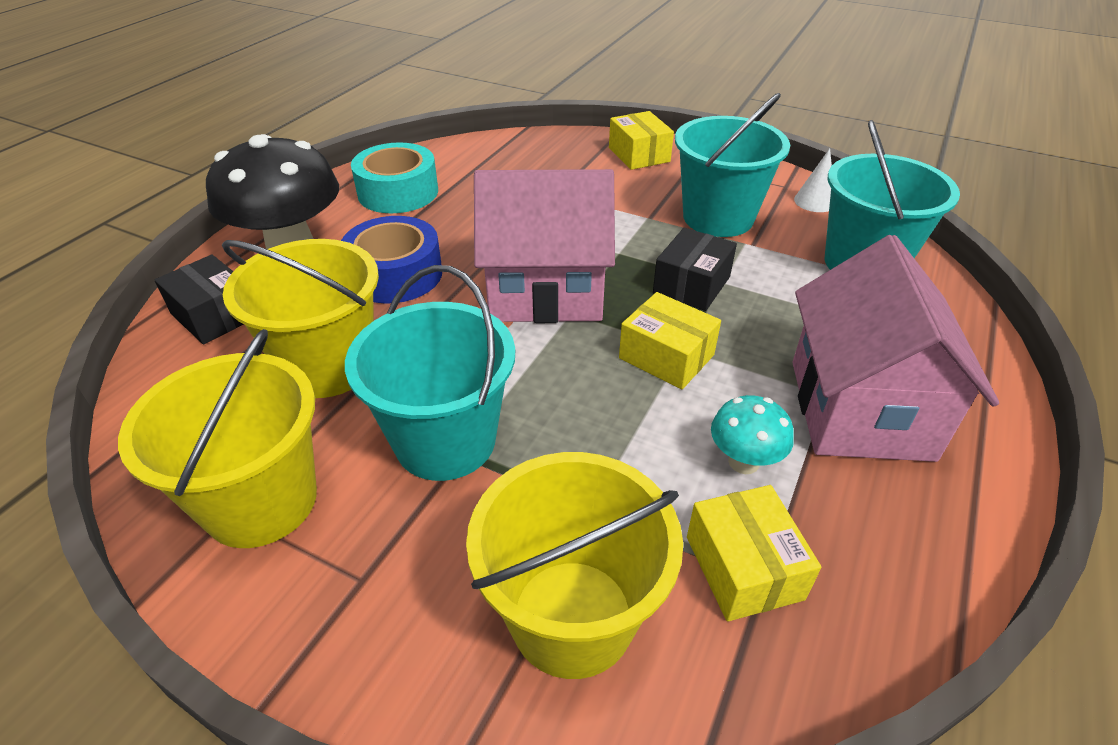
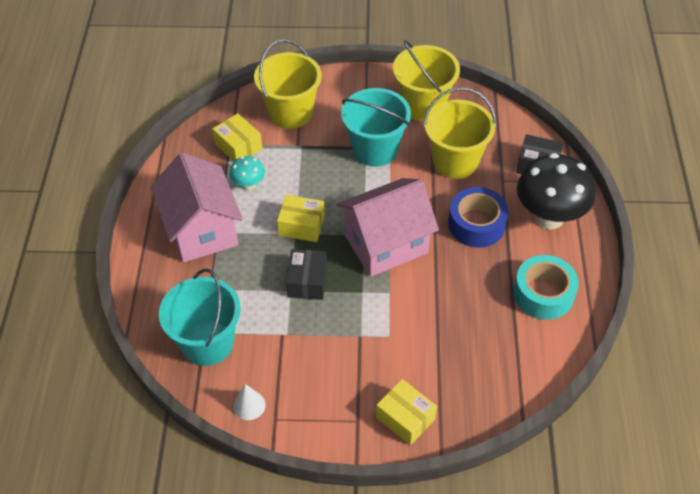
camera: 155 degrees right, 10 degrees up
(718, 217) = (313, 355): turquoise bucket -> none

